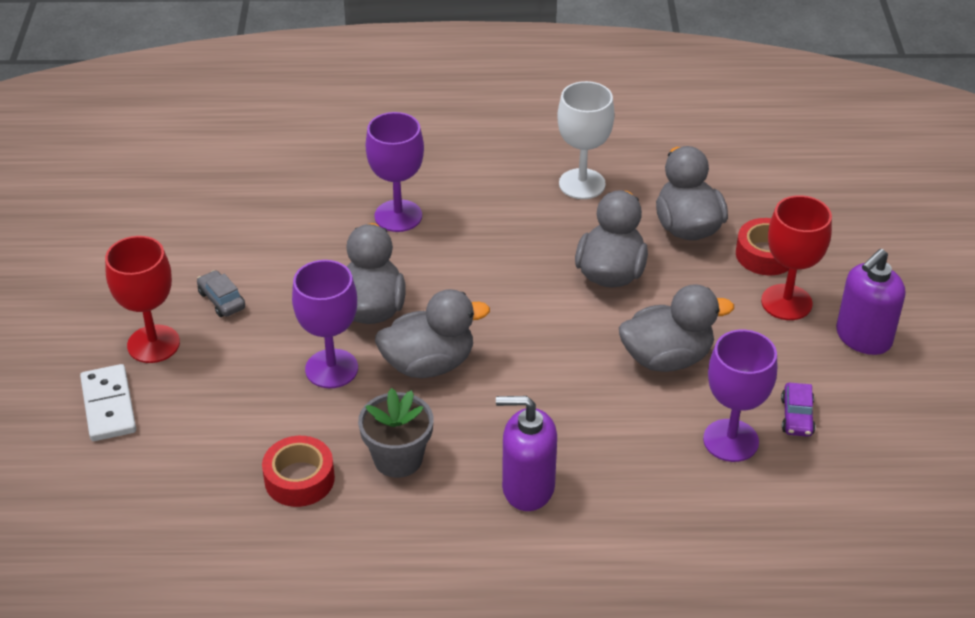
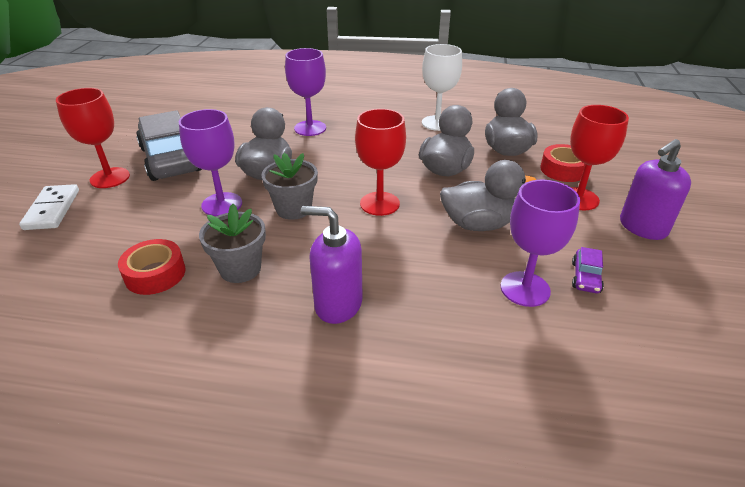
camera: 10 degrees right, 5 degrees down
(222, 300) = (171, 159): grey car -> grey car, size x2.47
(429, 364) = (293, 209): grey duck -> grey flower pot
(537, 342) = (379, 203): none -> red goblet

